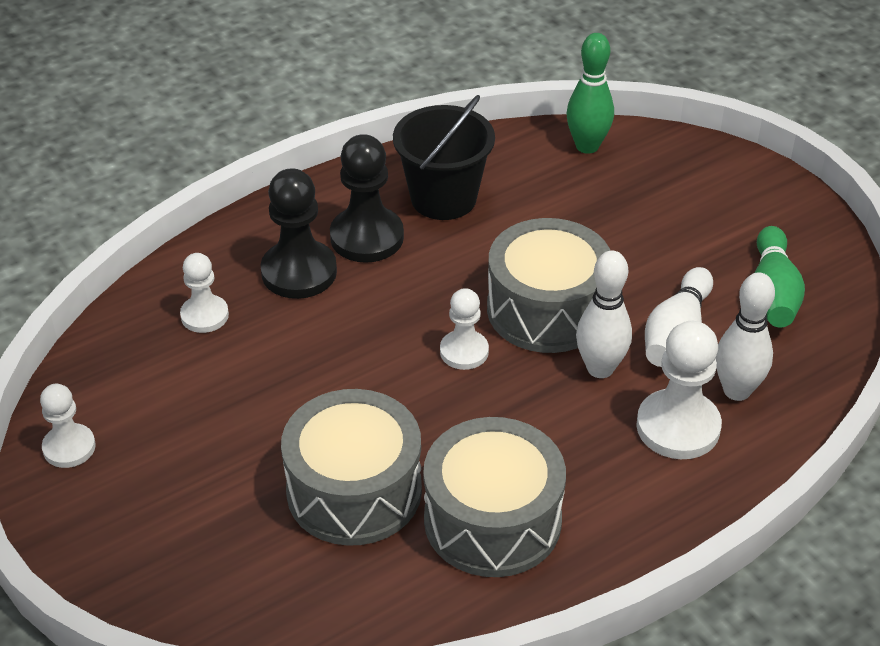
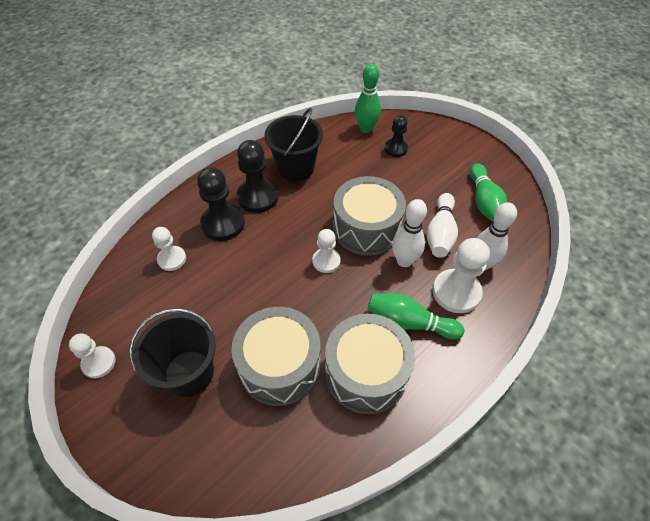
camera: 10 degrees left, 10 degrees up
(207, 481) = (189, 373): none -> black bucket
(583, 460) = (409, 322): none -> green bowling pin
(634, 186) = (396, 148): none -> black pawn

